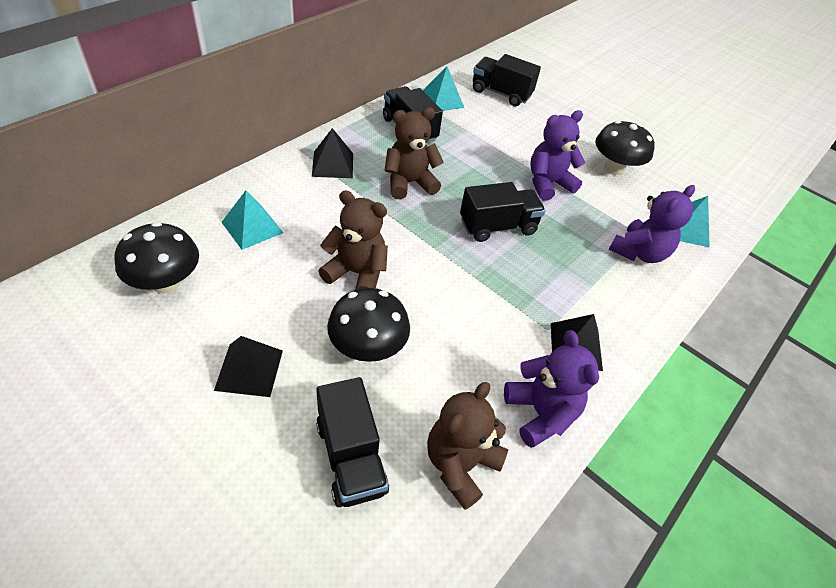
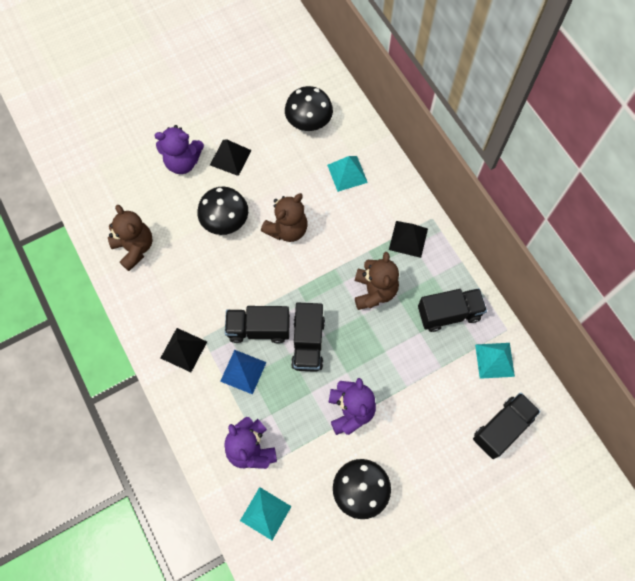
camera: 115 degrees right, 20 degrees up
(351, 457) = (160, 196): black truck -> black truck (259, 329)
(540, 413) = (147, 304): purple teddy bear -> purple teddy bear (183, 162)
(564, 277) = (243, 371): none -> blue pyramid

